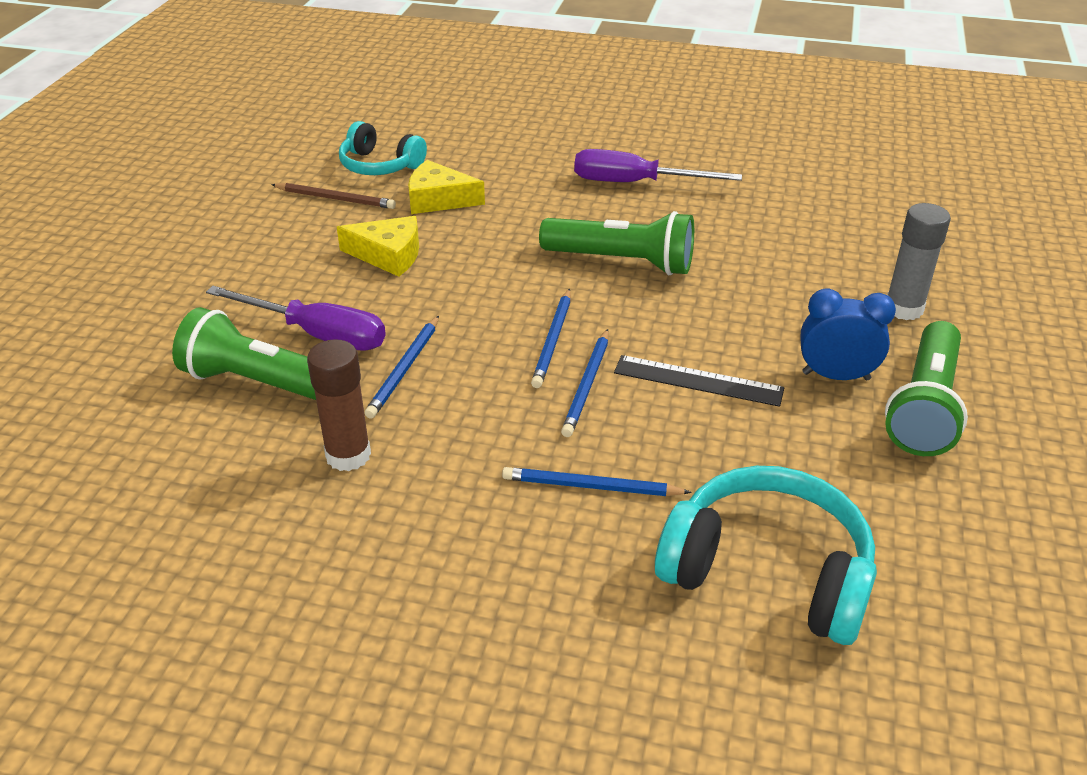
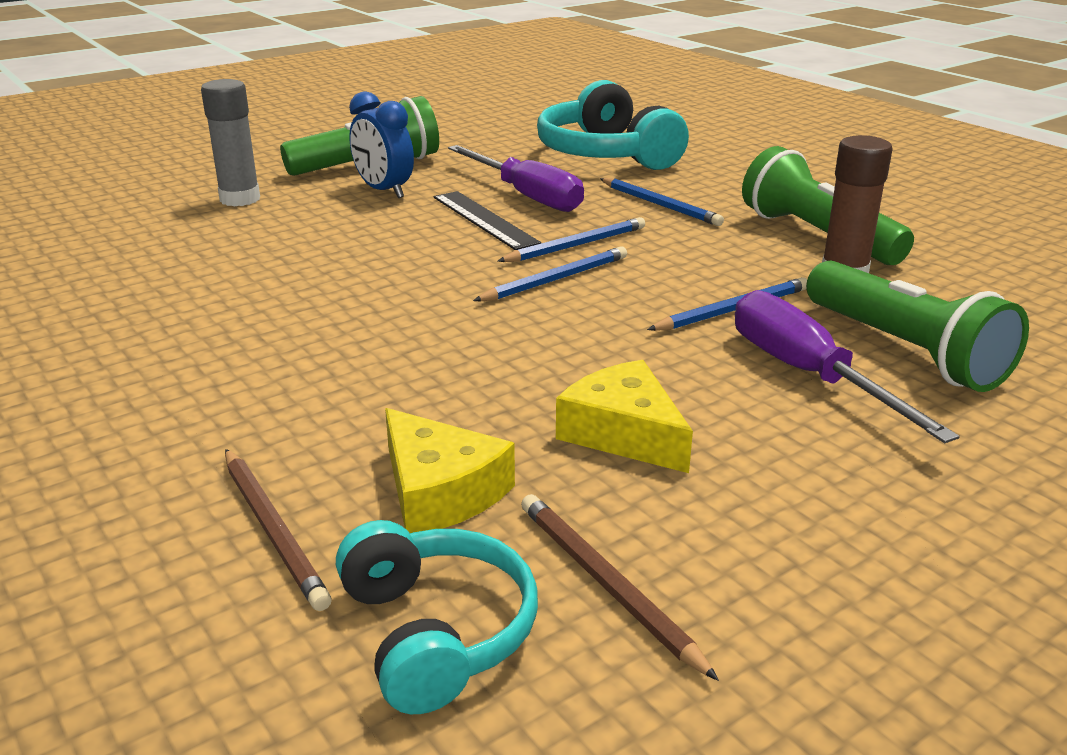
camera: 140 degrees left, 10 degrees down
(480, 165) = (273, 530): none -> brown pencil
(622, 262) = (368, 311): green flashlight -> green flashlight (817, 236)
(635, 183) = (155, 386): purple screwdriver -> purple screwdriver (526, 196)

